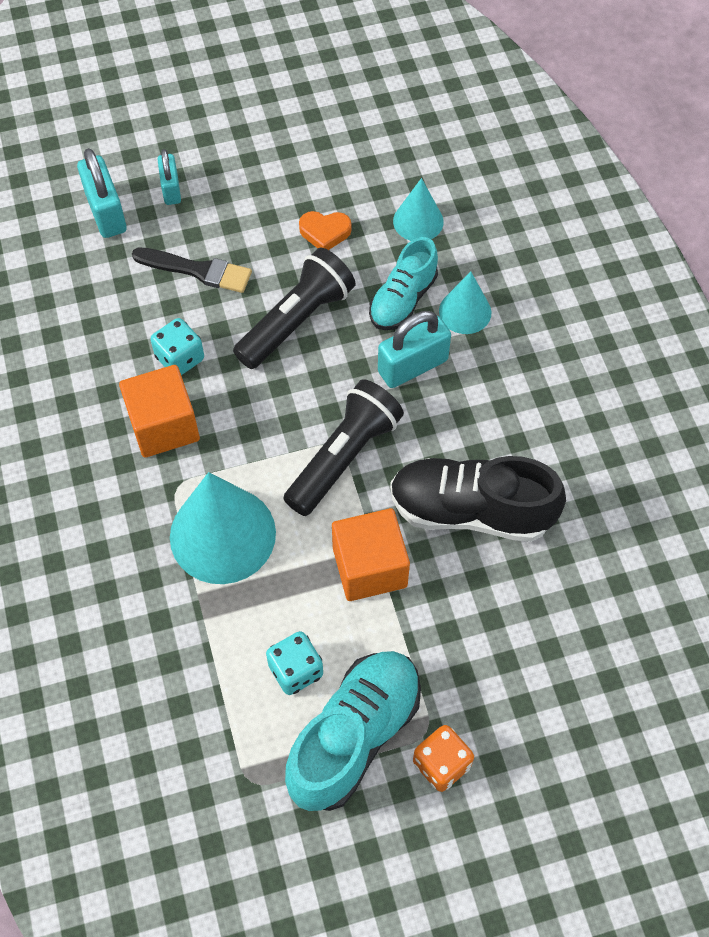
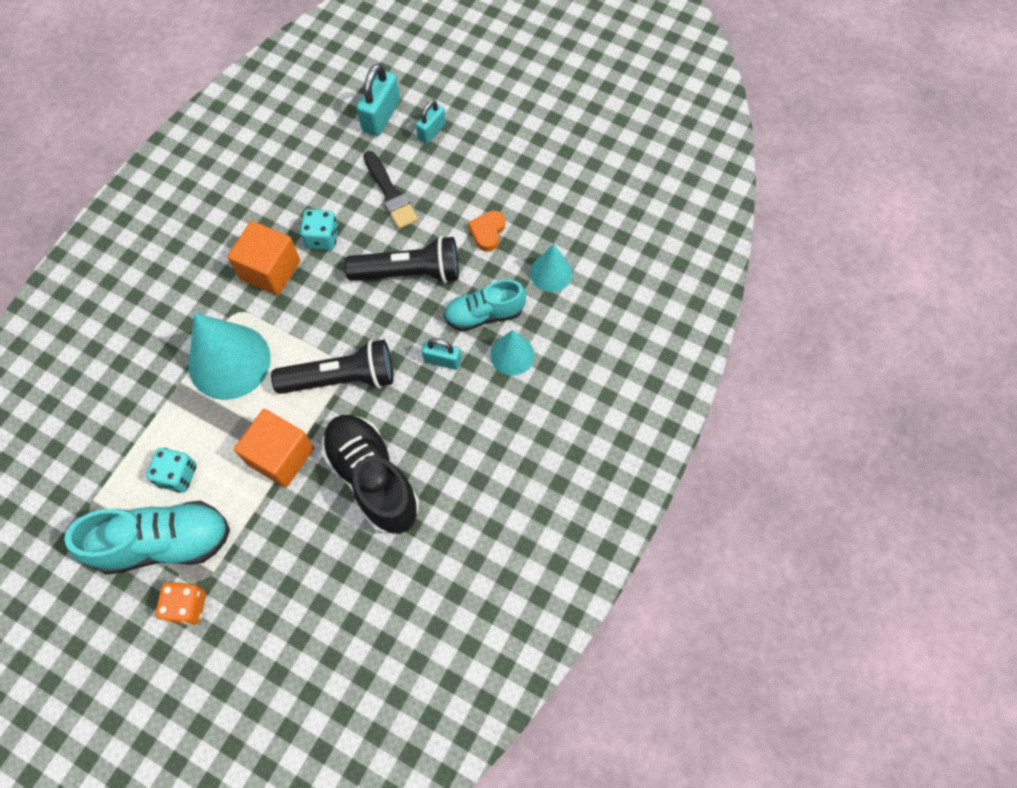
camera: 45 degrees right, 5 degrees up
(325, 232) = (487, 232): orange heart -> orange heart turned 60 degrees clockwise
(412, 366) = (442, 360): turquoise padlock -> turquoise padlock, size x0.63

